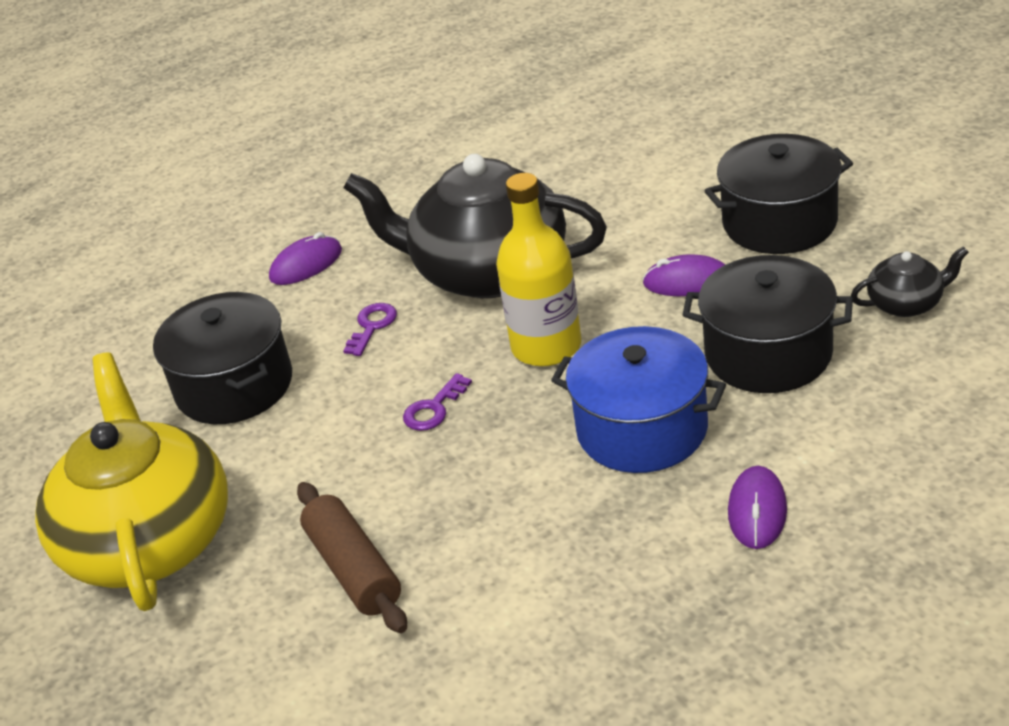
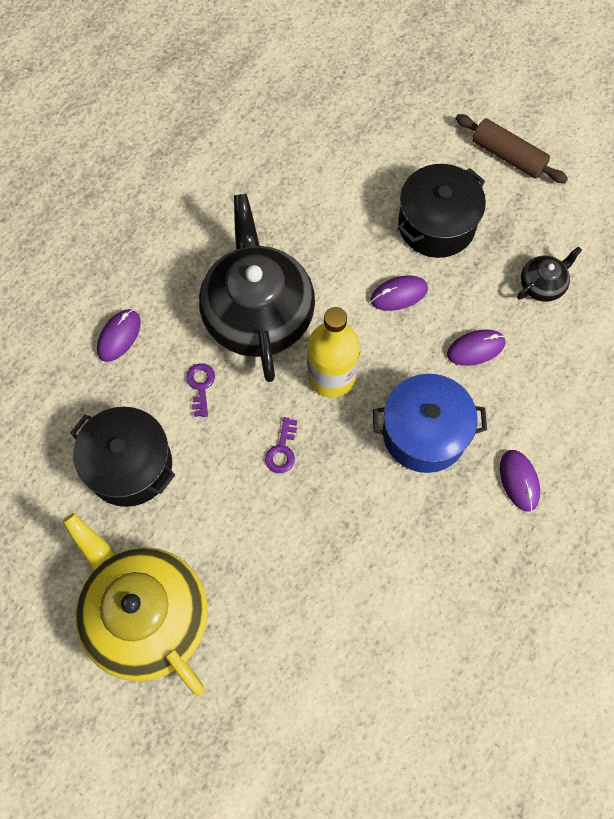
camera: 30 degrees left, 30 degrees up
(354, 569) = (297, 597): brown rolling pin -> brown rolling pin (508, 156)
(488, 271) = (258, 314): black teapot -> black teapot turned 90 degrees clockwise
(768, 353) = (475, 348): black pot -> purple mouse

